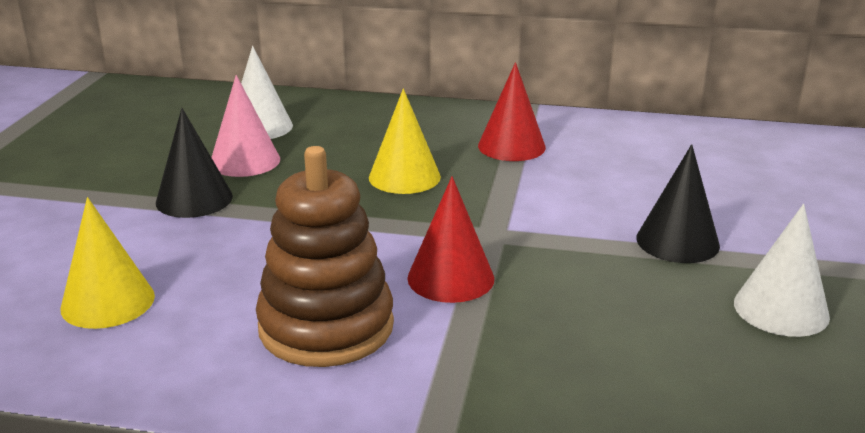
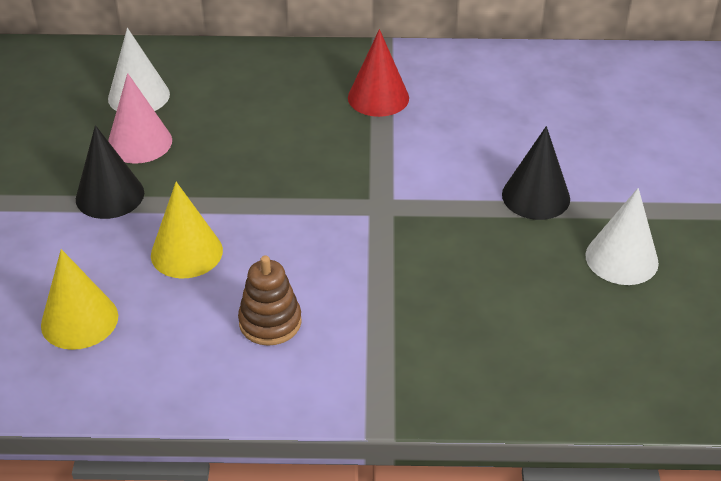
camera: 10 degrees left, 15 degrees up
(326, 327) = (270, 322): brown stacking toy -> brown stacking toy, size x0.57
(404, 177) = (291, 147): yellow cone -> yellow cone (186, 252)
(450, 278) = (358, 259): red cone -> none

